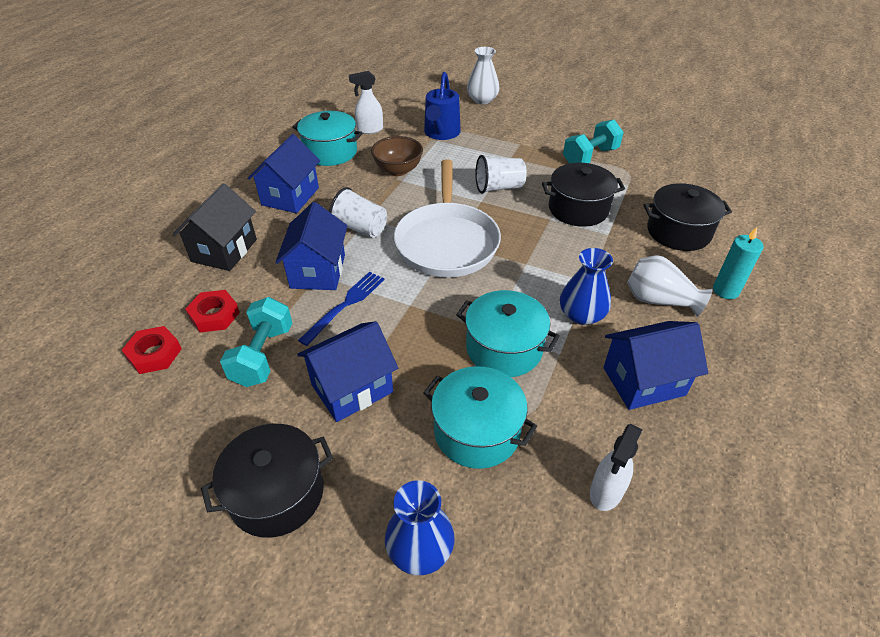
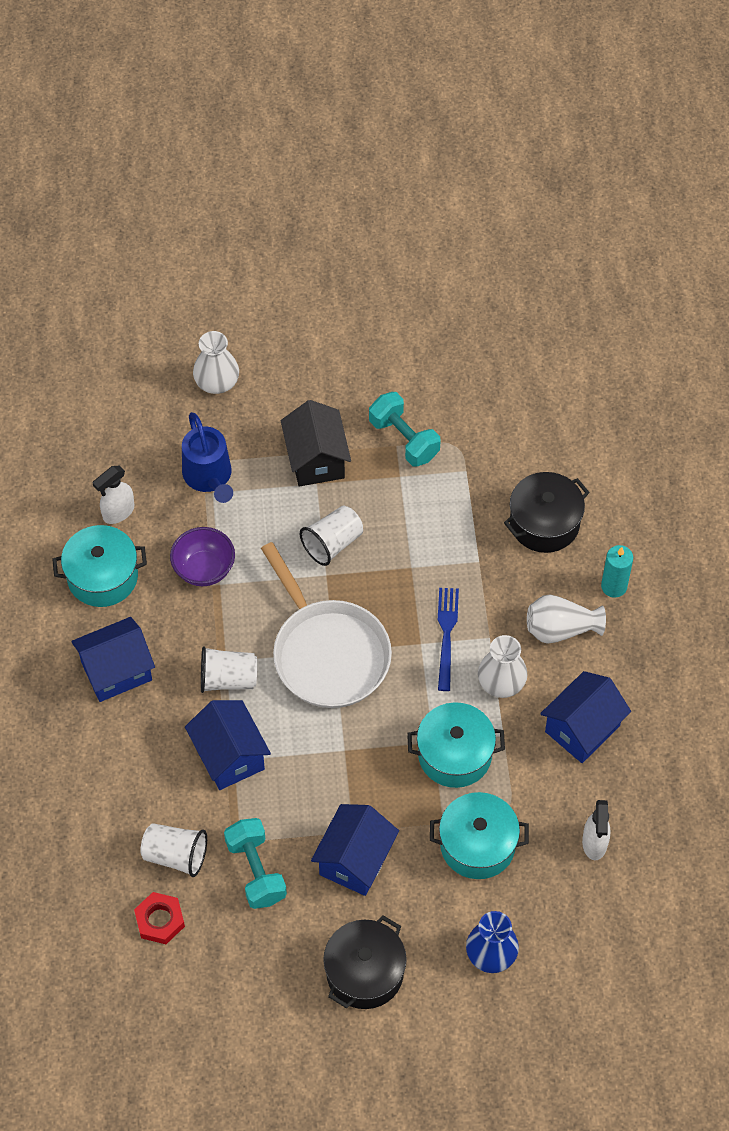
camera: 30 degrees left, 15 degrees up
(214, 315) = (175, 855): red nut -> white cup
(224, 250) = (114, 779): black house -> black house (316, 459)
(290, 196) = (116, 671): blue house -> blue house turned 75 degrees clockwise
(345, 305) = (286, 781): blue fork -> blue fork (446, 634)
(398, 170) = (204, 569): brown bowl -> purple bowl
(578, 209) = (432, 537): black pot -> none
(581, 315) = (501, 682): blue vase -> white vase
(590, 157) = (404, 439): turquoise dumbbell -> turquoise dumbbell turned 60 degrees counterclockwise

